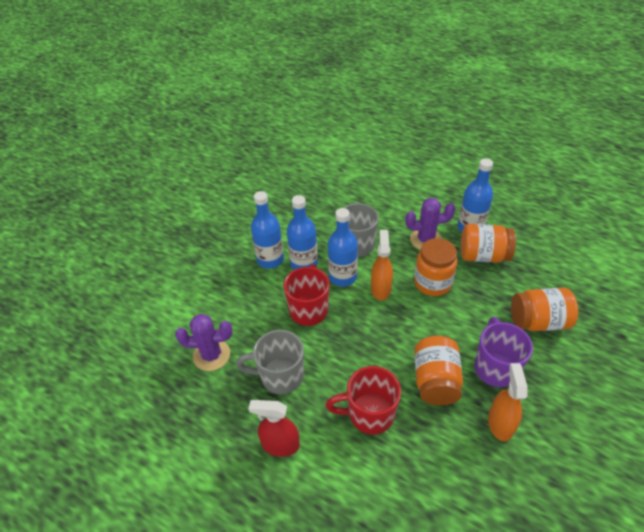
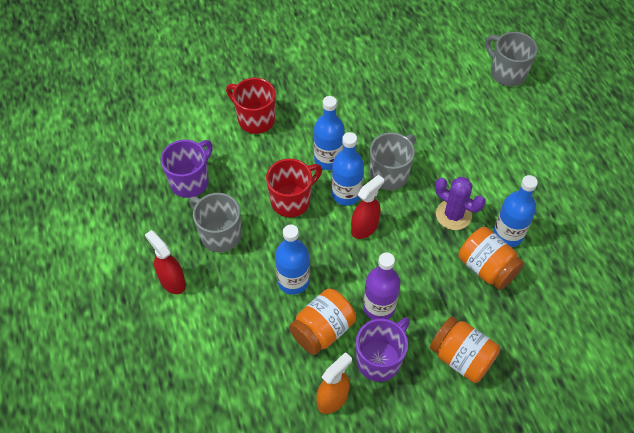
camera: 40 degrees right, 10 degrees up
(211, 355) = (190, 181): purple cactus -> purple mug
(270, 259) = (306, 136): blue bottle -> blue bottle (293, 281)
(358, 141) = (507, 73): none -> grey mug
(369, 414) = (250, 312): red mug -> red mug (255, 119)
(380, 289) = (364, 227): orange spray bottle -> red spray bottle
(432, 283) = (413, 256): orange jar -> none
(452, 333) = (379, 307): none -> purple bottle

